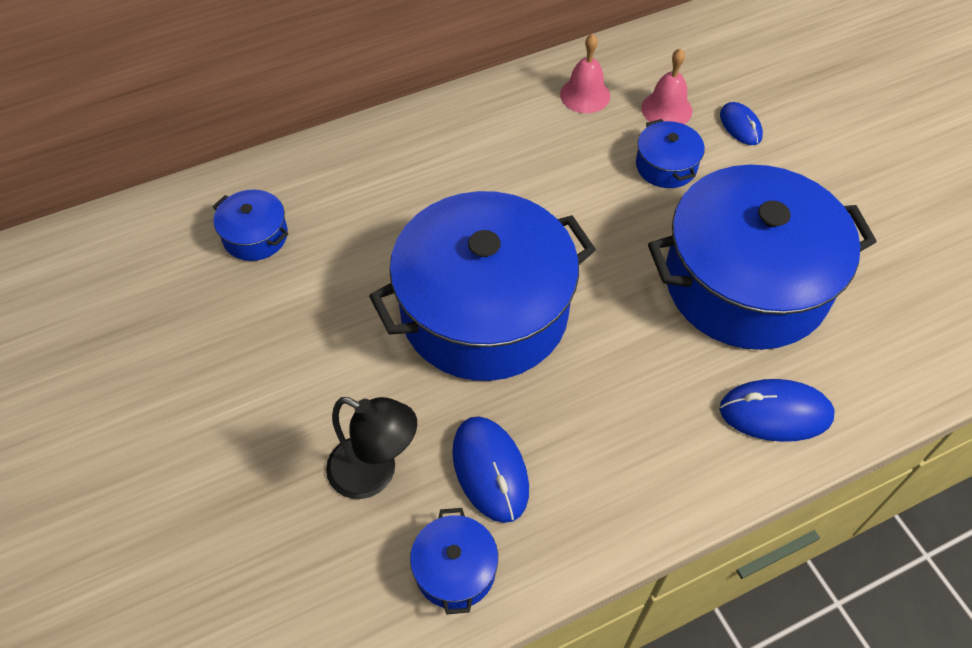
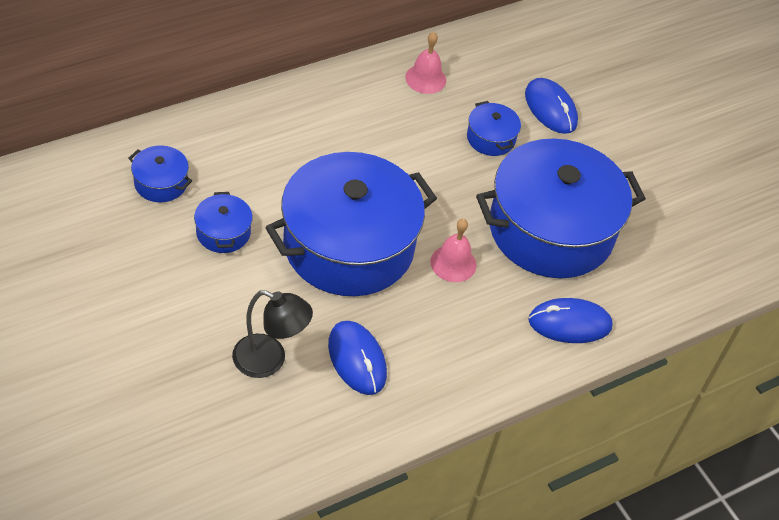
camera: 10 degrees left, 5 degrees down
(455, 569) = (333, 426): blue pot -> blue pot (223, 232)
(666, 109) = (492, 93): pink bell -> pink bell (453, 263)
(740, 126) = (550, 108): blue mouse -> blue mouse, size x1.59

